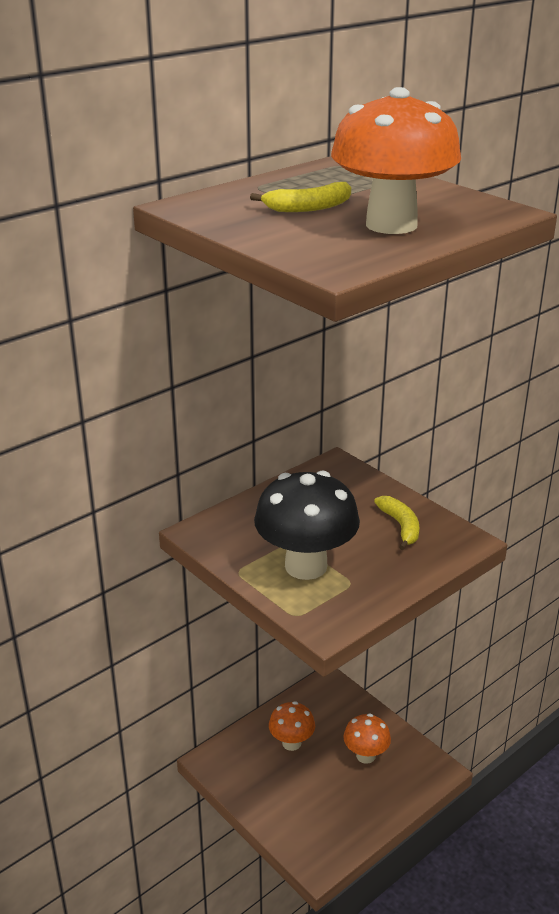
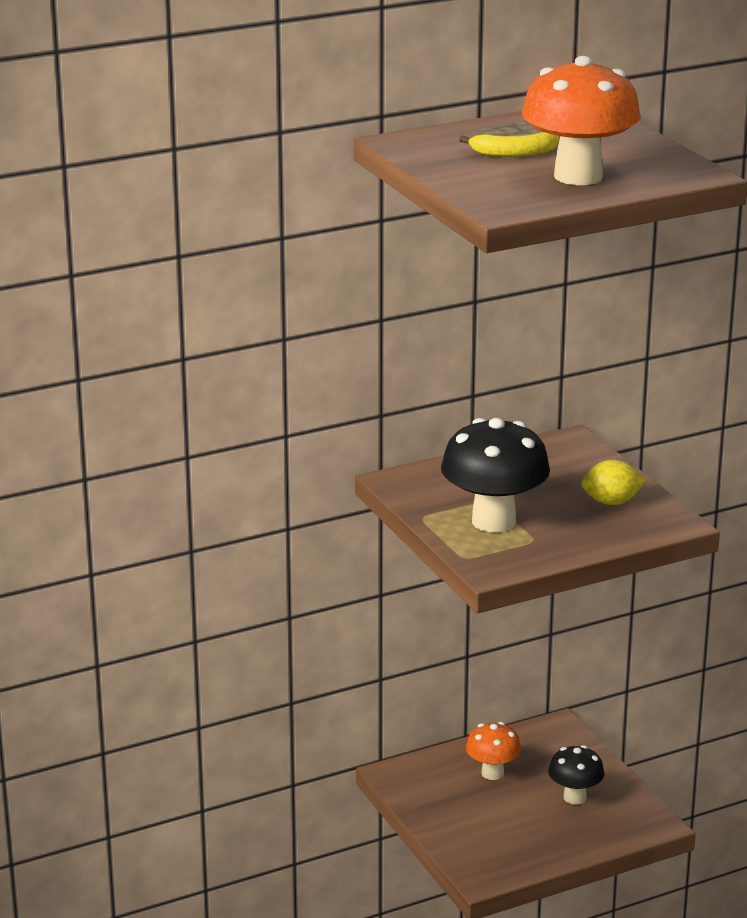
camera: 15 degrees right, 5 degrees down
(365, 755) = (575, 797): orange mushroom -> black mushroom
(400, 526) = (611, 502): yellow banana -> yellow lemon

